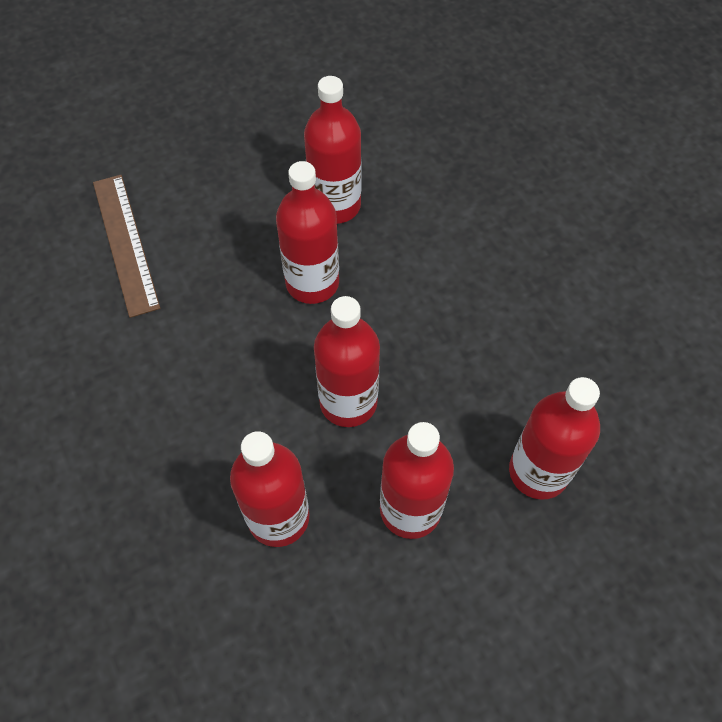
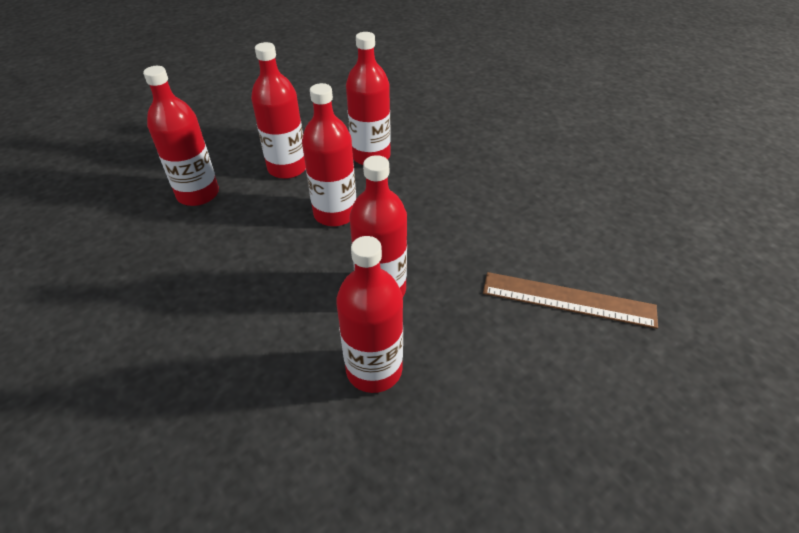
camera: 170 degrees right, 15 degrees down
(125, 243) = (568, 300): brown ruler -> brown ruler turned 45 degrees counterclockwise

